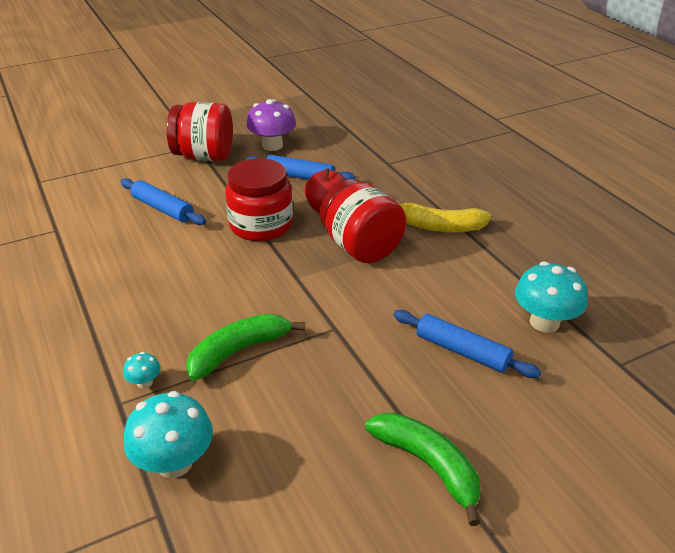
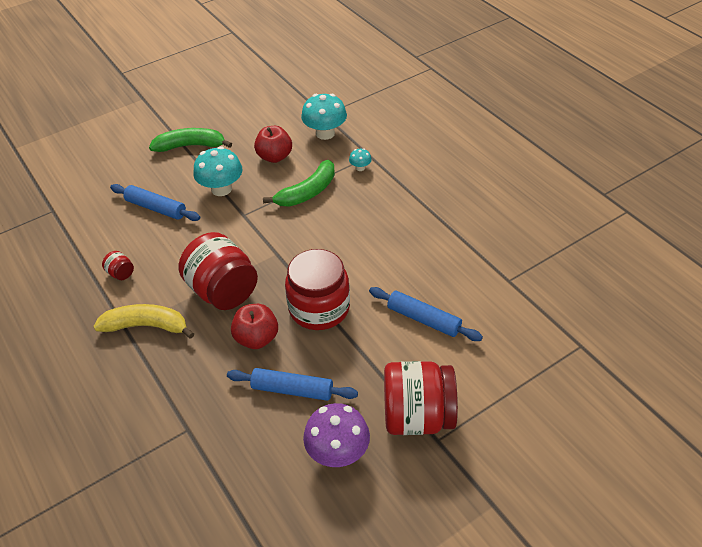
camera: 175 degrees right, 10 degrees up
(276, 421) = (275, 157): none -> red apple
(428, 465) = (190, 146): green banana -> green banana turned 135 degrees clockwise
(484, 275) = (121, 273): none -> red jar
(544, 322) = (89, 235): turquoise mushroom -> turquoise mushroom (221, 189)

